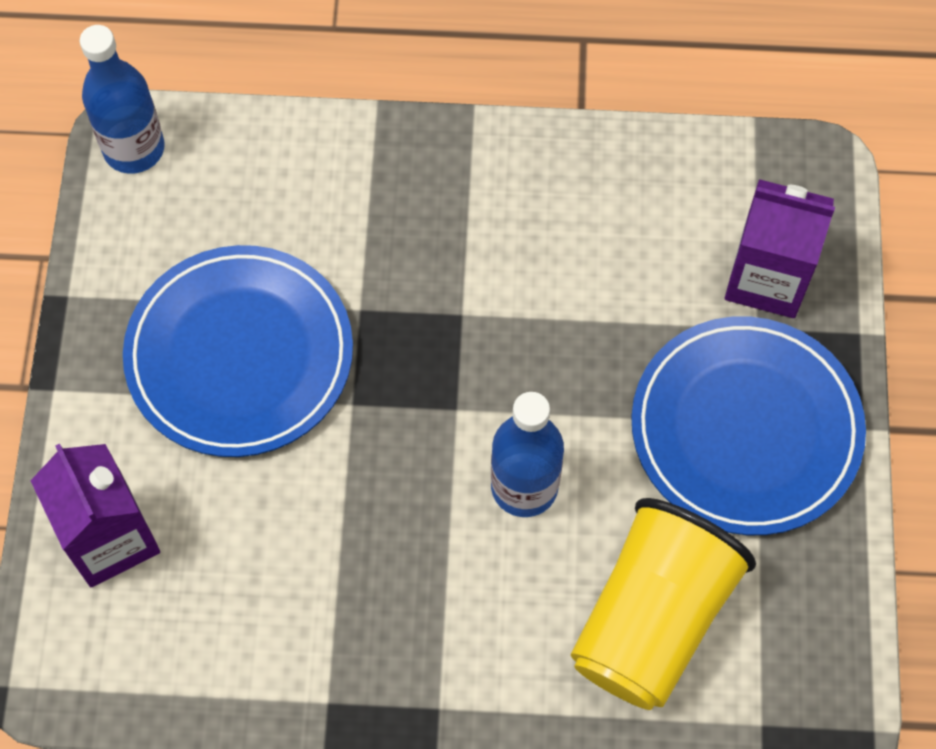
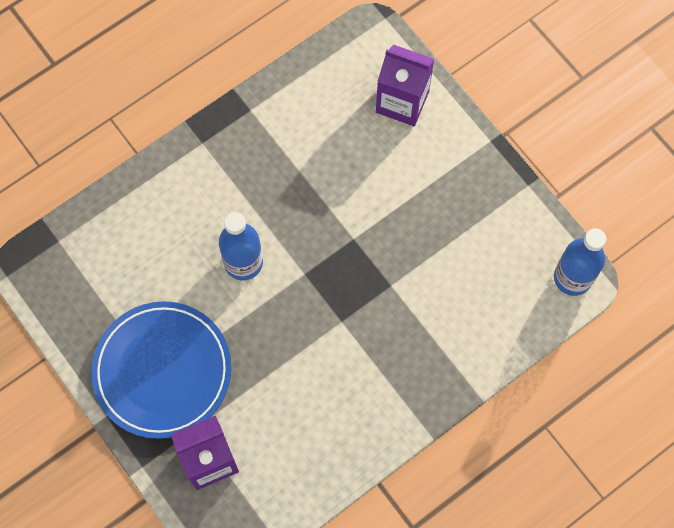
camera: 140 degrees right, 5 degrees up
(240, 355) = (424, 220): blue plate -> none
(652, 619) = (139, 248): yellow cup -> none

